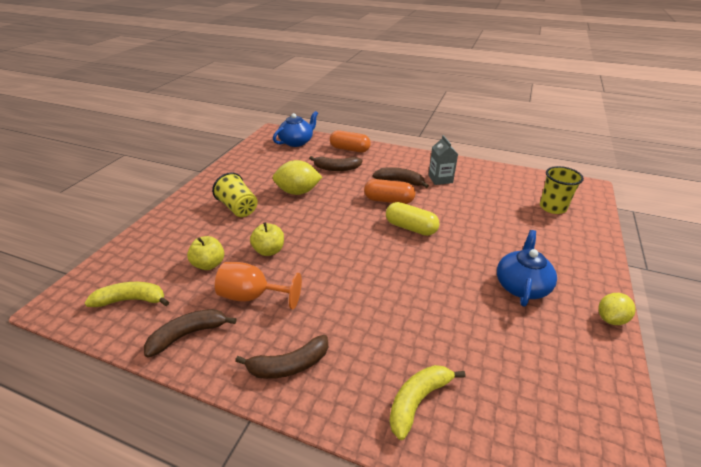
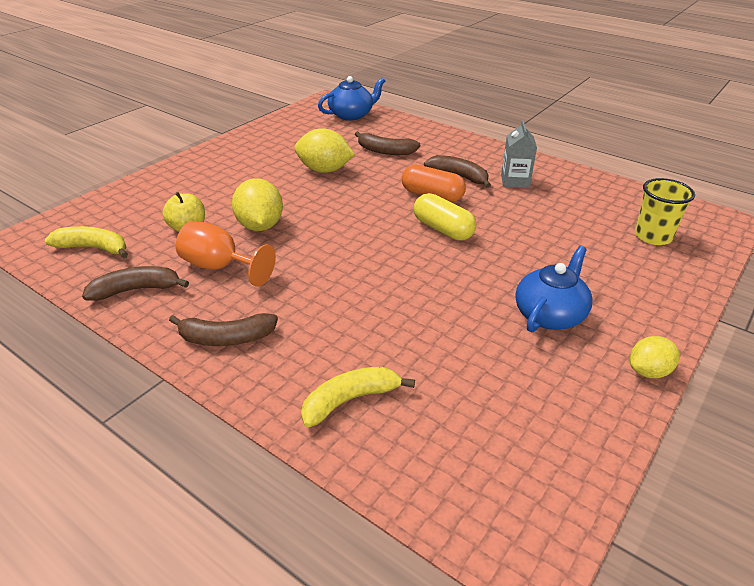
camera: 15 degrees right, 0 degrees up
(238, 208) = (246, 177): yellow cup -> none
(269, 250) = (260, 226): yellow apple -> yellow lemon
(349, 149) = (414, 131): orange capsule -> none

